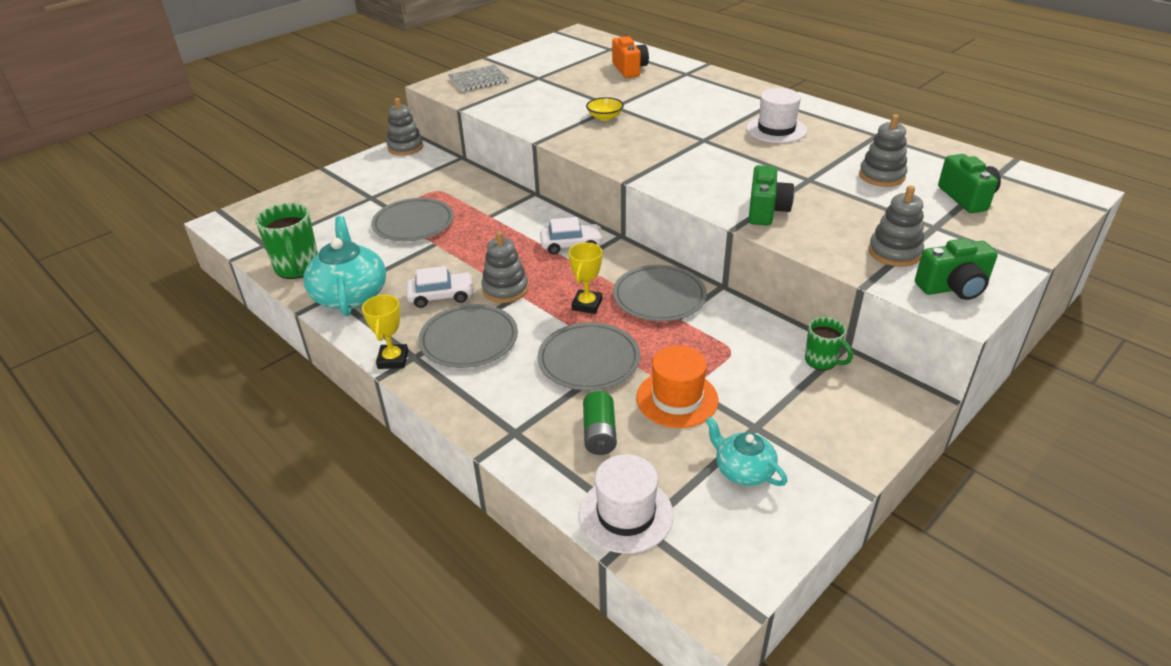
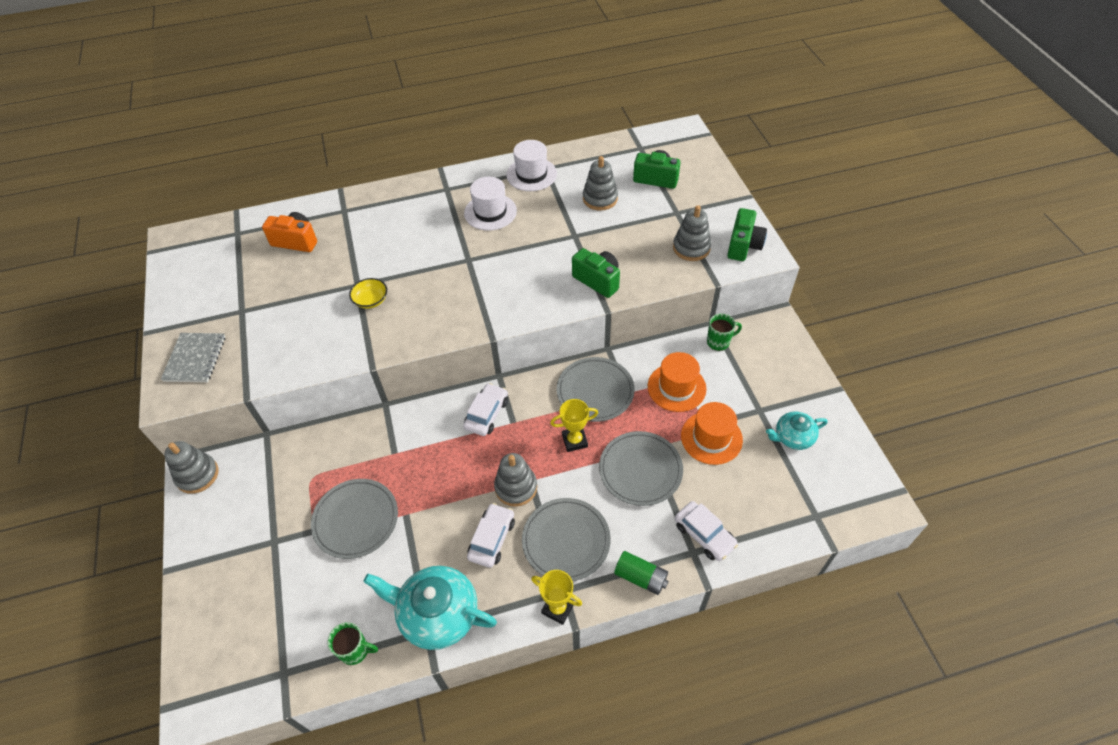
camera: 60 degrees left, 15 degrees up
(297, 268) = (355, 650): green mug -> green mug, size x0.59
(543, 434) = (704, 534): none -> white car
(587, 305) = (574, 440): yellow trophy -> yellow trophy turned 60 degrees counterclockwise
(599, 433) = (721, 499): green battery -> green battery (640, 577)
(626, 514) = (801, 519): white hat -> white hat (531, 174)
(721, 350) = (676, 387): none -> orange hat

